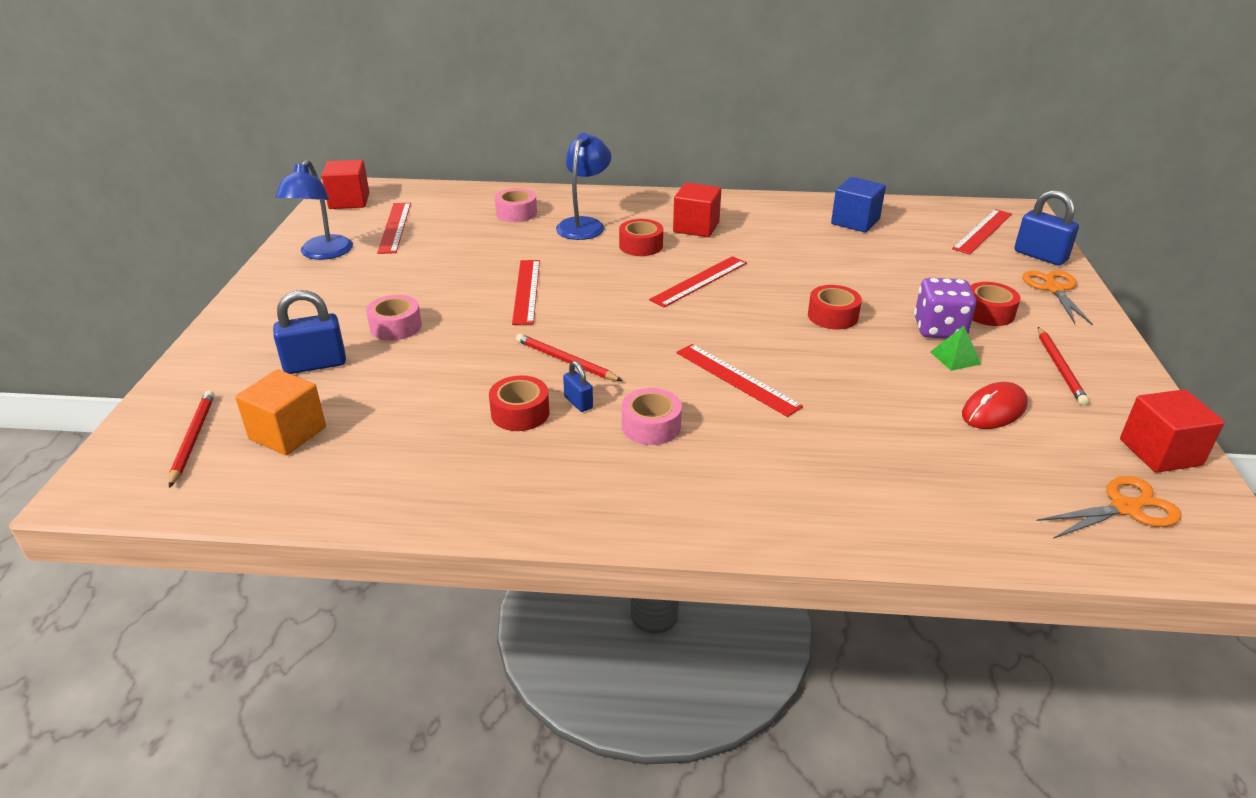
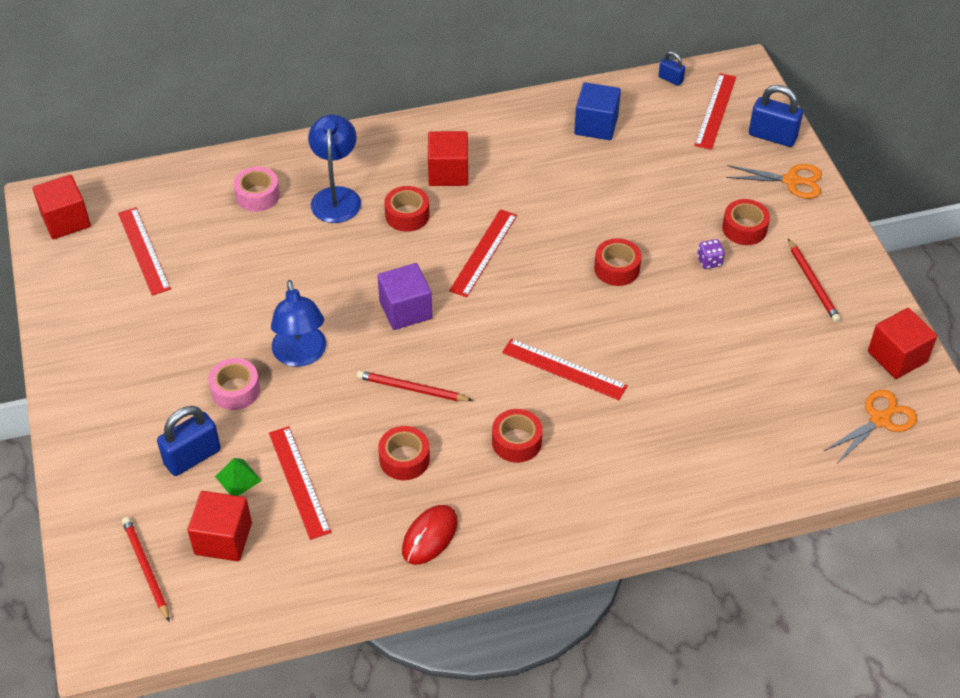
camera: 20 degrees left, 15 degrees up
(288, 433) = (223, 538): orange cube -> red cube
(322, 254) = (95, 310): blue lamp -> blue lamp (301, 355)
(526, 291) = (330, 309): red ruler -> red ruler (299, 482)
(578, 402) = (446, 434): blue padlock -> blue padlock (670, 79)
(598, 305) = (405, 310): none -> purple cube
(651, 426) = (516, 442): pink tape -> red tape
(939, 329) = (709, 261): purple dice -> purple dice, size x0.52
(955, 358) = (730, 293): green pyramid -> green pyramid (238, 478)
(994, 410) = (772, 346): red mouse -> red mouse (430, 536)
(1054, 289) = (791, 181): orange scissors -> orange scissors turned 120 degrees clockwise

